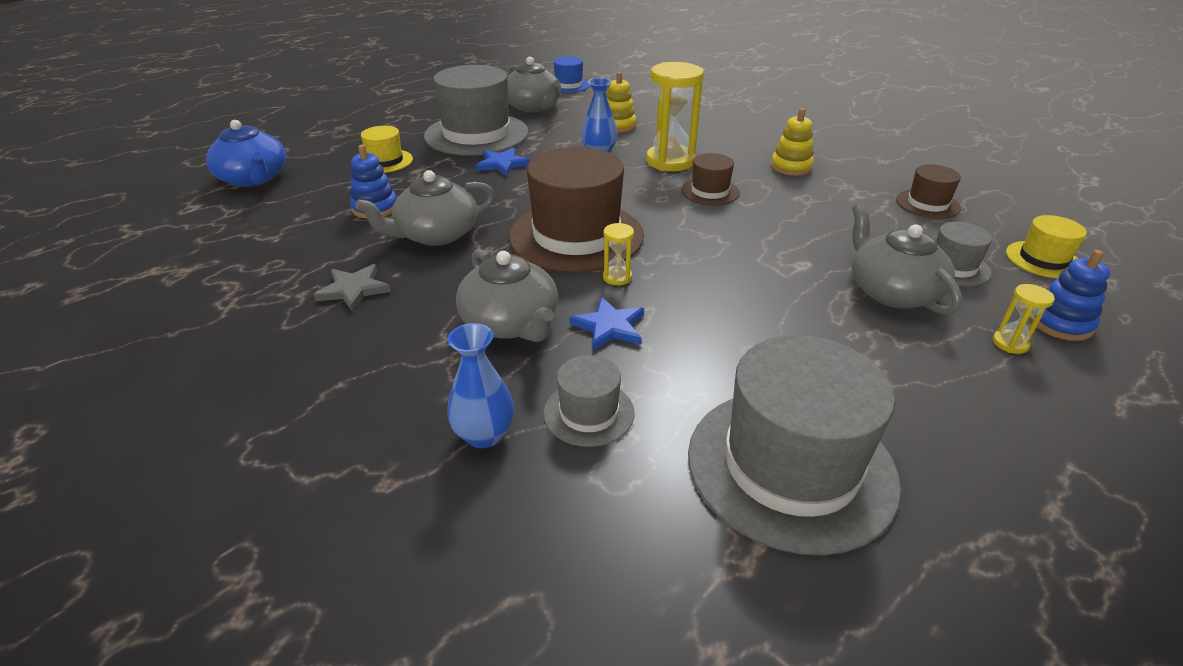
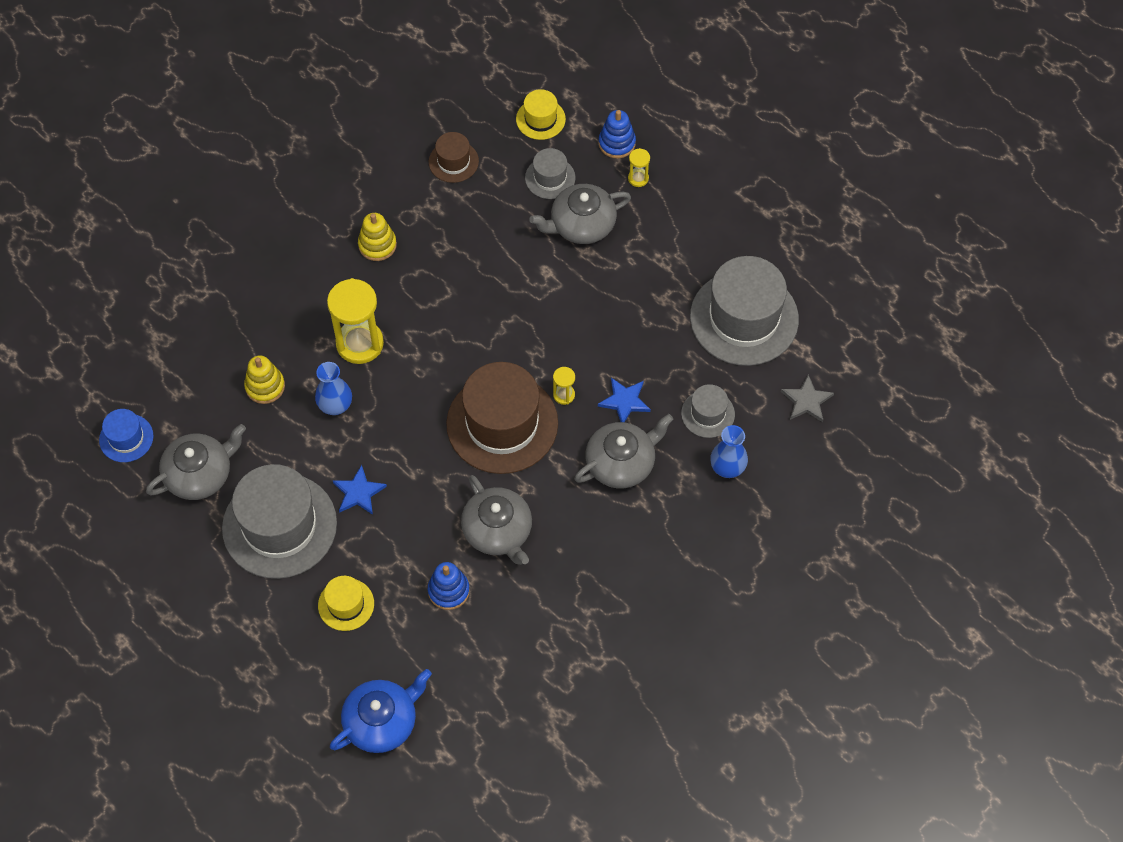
camera: 90 degrees left, 25 degrees up
(353, 289) = (581, 575): grey star -> grey star (806, 401)
(710, 191) = (425, 317): brown hat -> none

